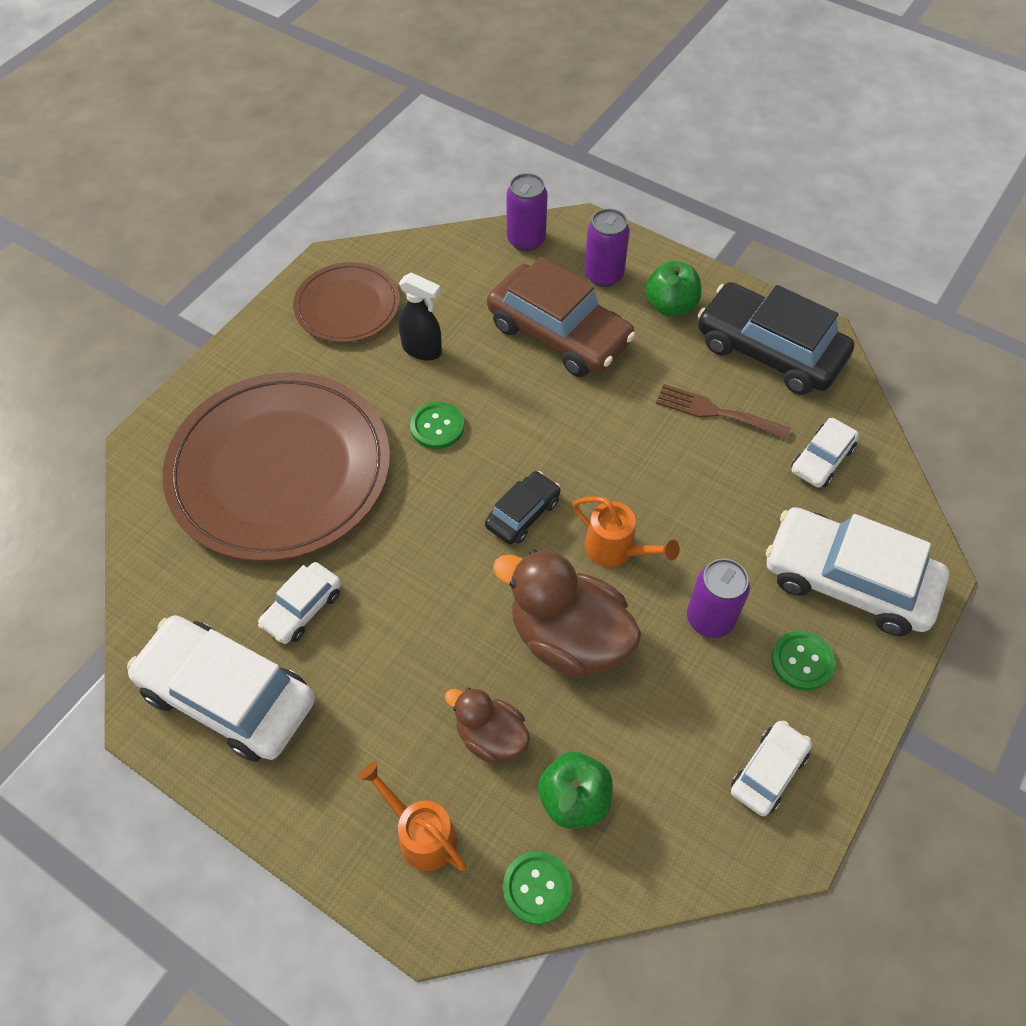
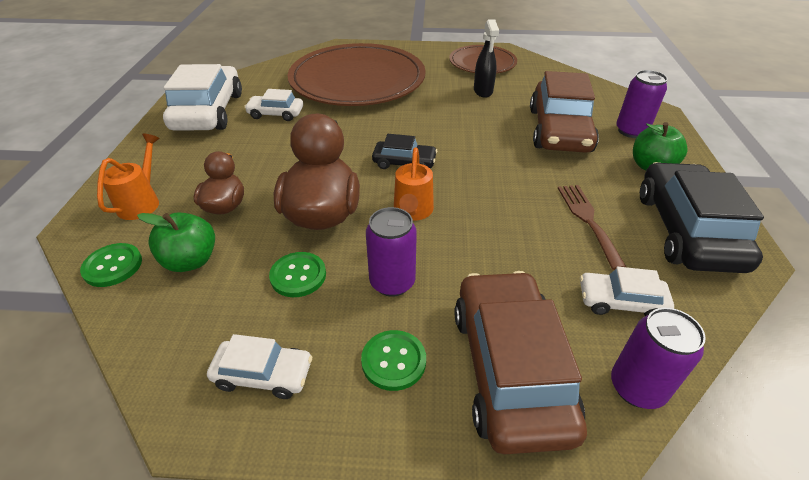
camera: 60 degrees right, 15 degrees down
(437, 426) = (435, 113): green button -> green button (298, 276)
(526, 240) = (611, 96): purple can -> purple can (637, 387)
(848, 581) = (509, 368): white car -> brown car

